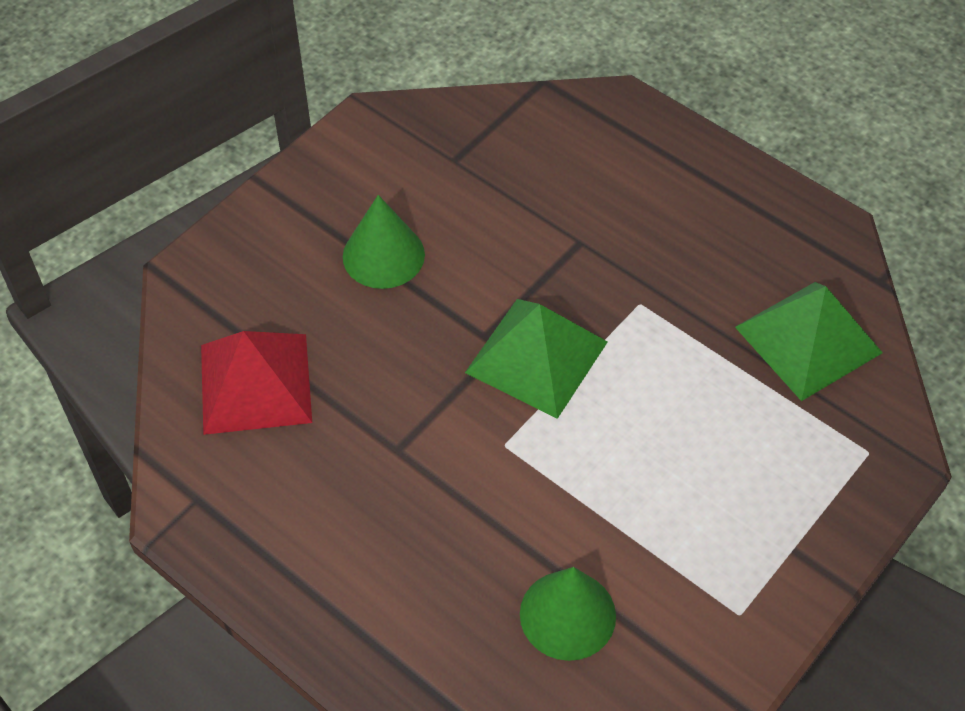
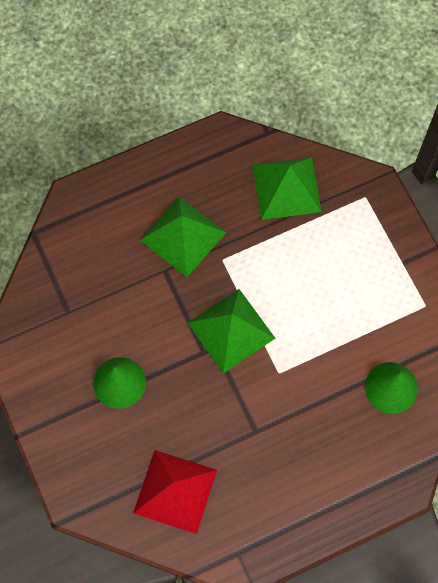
camera: 65 degrees left, 15 degrees up
(645, 243) = (183, 236): none -> green pyramid

